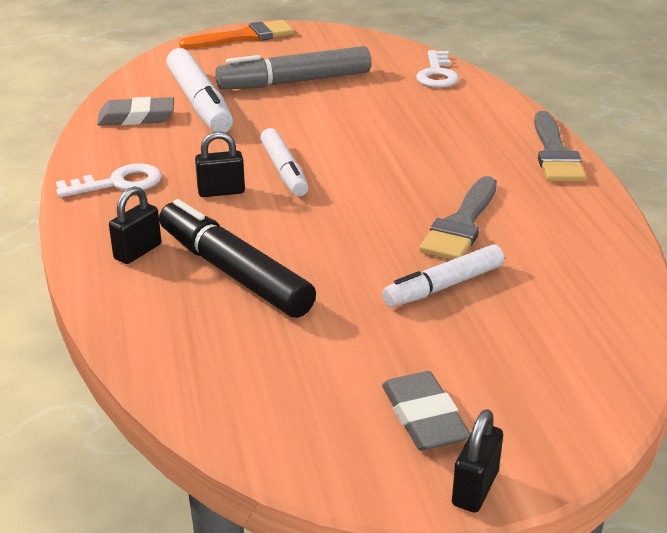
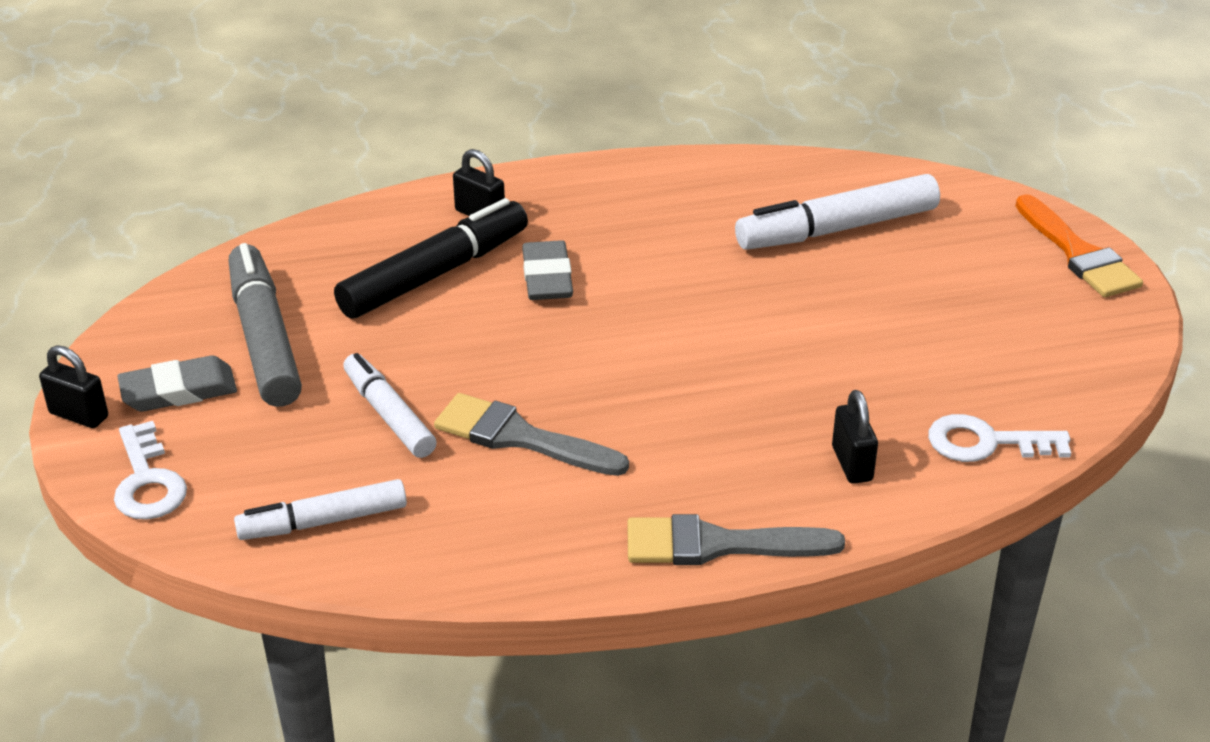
camera: 90 degrees right, 5 degrees up
(118, 183) = (622, 190): white key -> white key (148, 481)
(136, 117) = (788, 187): grey eraser -> grey eraser (547, 277)
(221, 192) = (603, 258): black padlock -> black padlock (852, 464)
(284, 171) = (654, 300): white marker -> white marker (323, 521)
(294, 82) = (922, 303): grey marker -> grey marker (265, 338)

